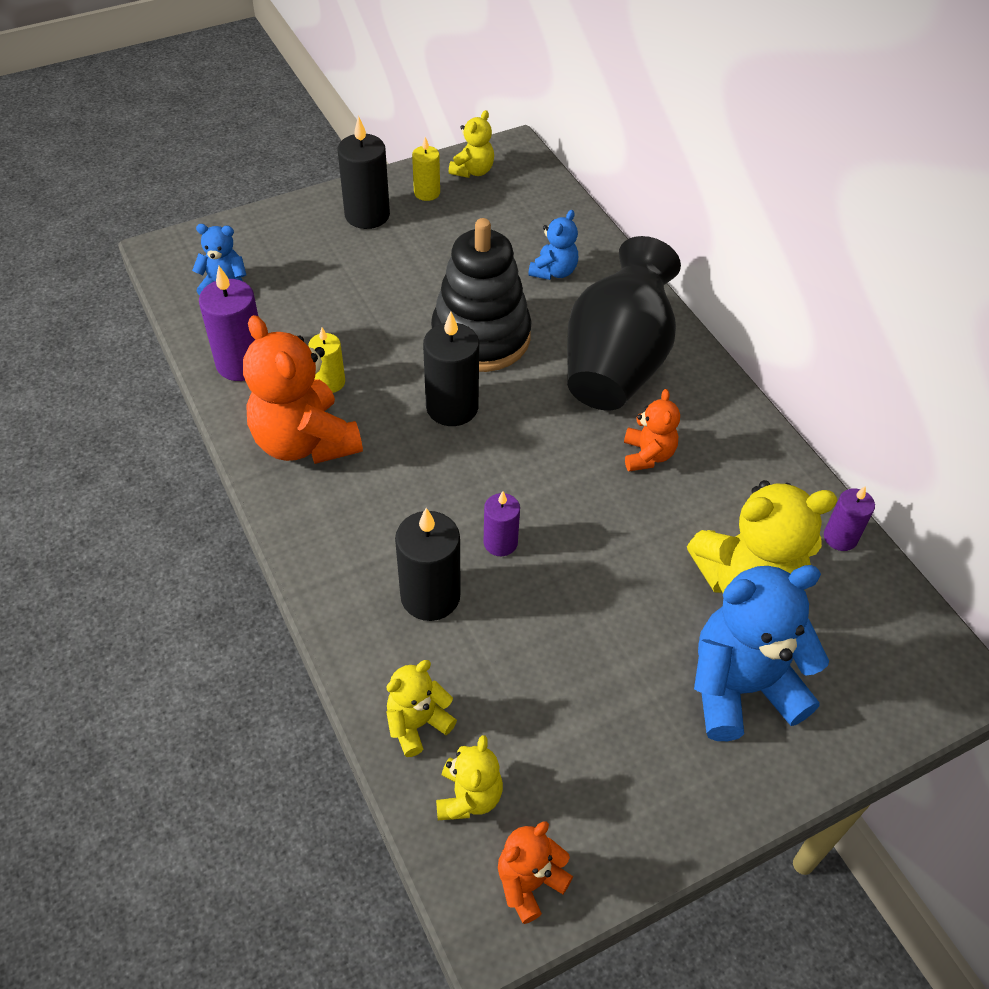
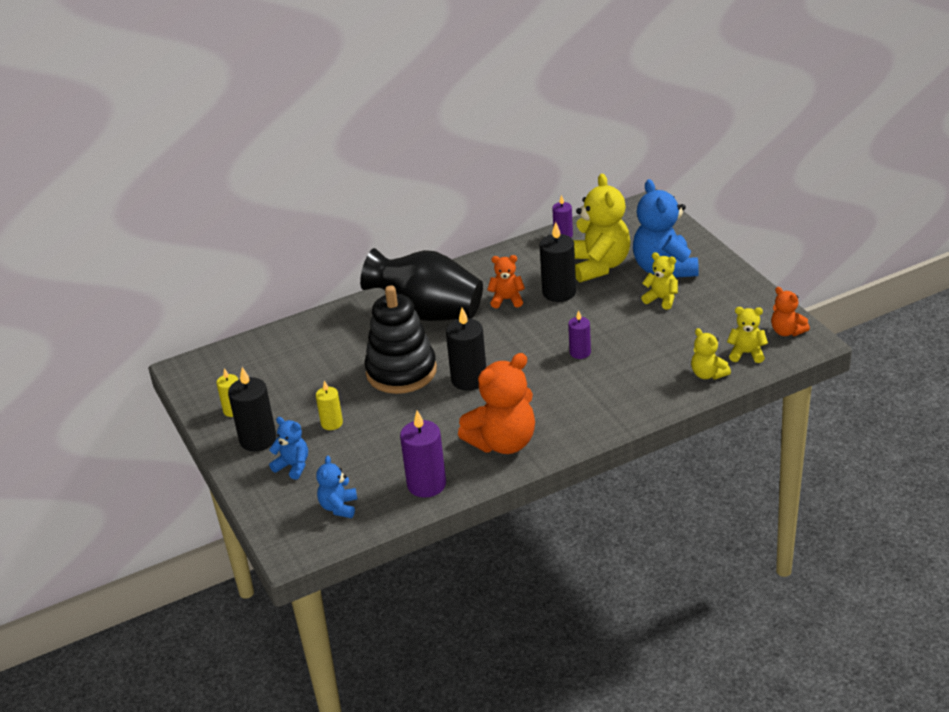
camera: 85 degrees left, 15 degrees down
(330, 382) = (446, 438): yellow candle -> yellow candle (332, 423)
(430, 596) = (623, 376): black candle -> black candle (559, 292)
(473, 171) = (209, 388): yellow teddy bear -> yellow teddy bear (661, 299)
(554, 271) = (334, 342): blue teddy bear -> blue teddy bear (293, 466)

